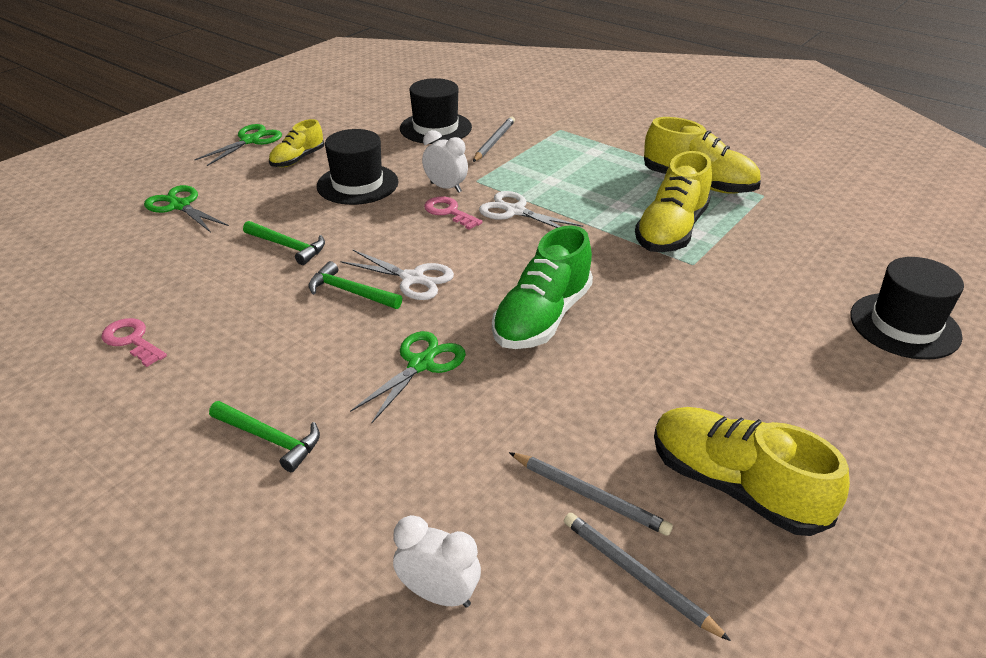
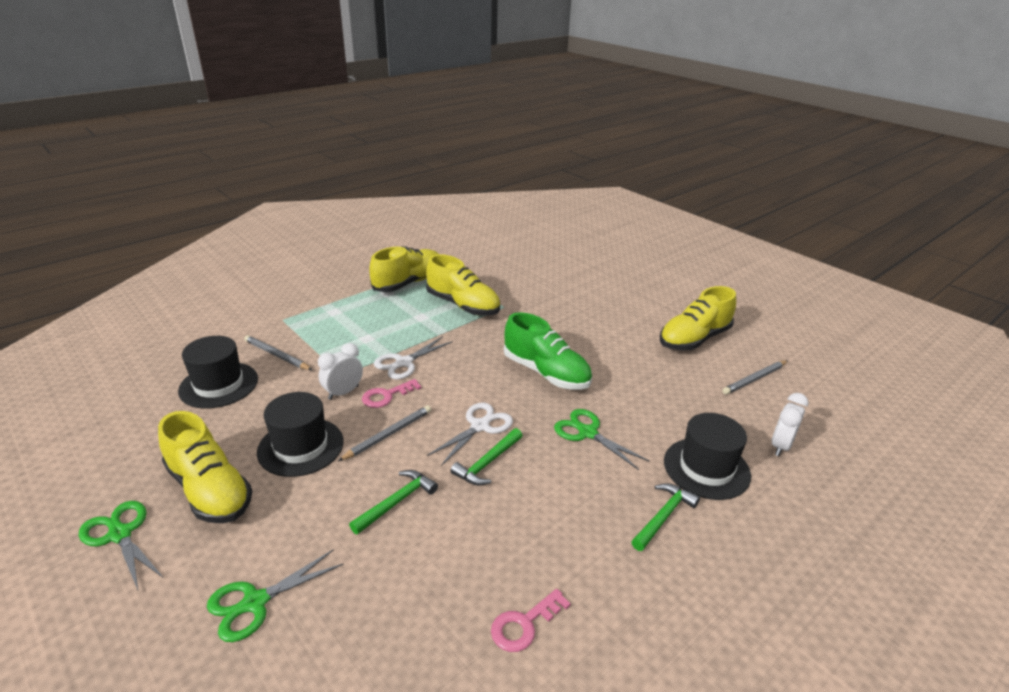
camera: 80 degrees left, 5 degrees down
(298, 159) = (210, 490): yellow shoe -> yellow shoe, size x1.69
(589, 495) = (704, 383): grey pencil -> grey pencil (388, 435)
(904, 325) = (579, 264): black hat -> black hat (706, 468)

